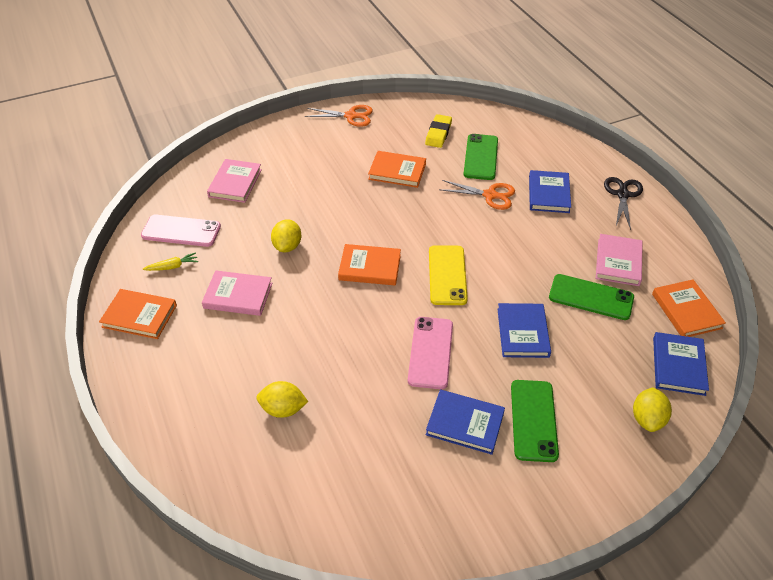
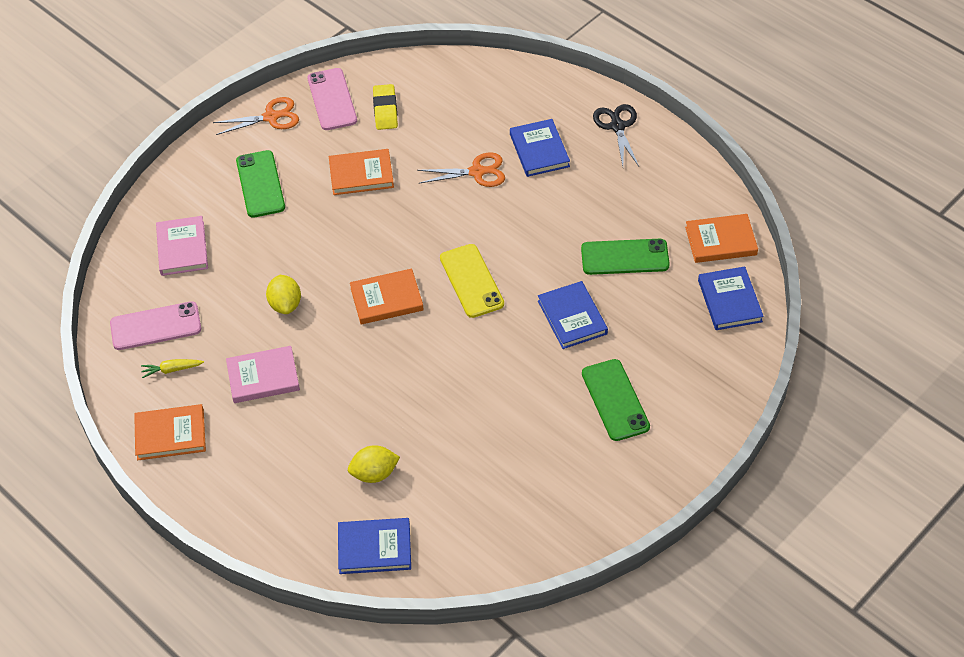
camera: 20 degrees left, 5 degrees up
(172, 266) = (172, 370): yellow carrot -> yellow carrot turned 150 degrees counterclockwise
(431, 352) = (491, 368): pink phone -> pink phone (332, 99)
(465, 423) = (553, 426): blue book -> blue book (374, 548)
(481, 157) = (447, 126): green phone -> green phone (260, 184)
(618, 262) = (639, 209): pink book -> none
(647, 419) = (717, 362): yellow lemon -> none
(686, 311) = (721, 241): orange book -> orange book turned 60 degrees counterclockwise

